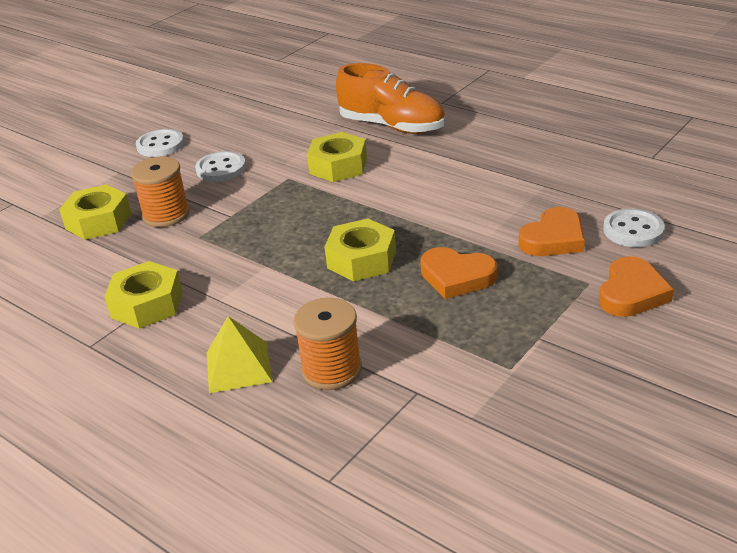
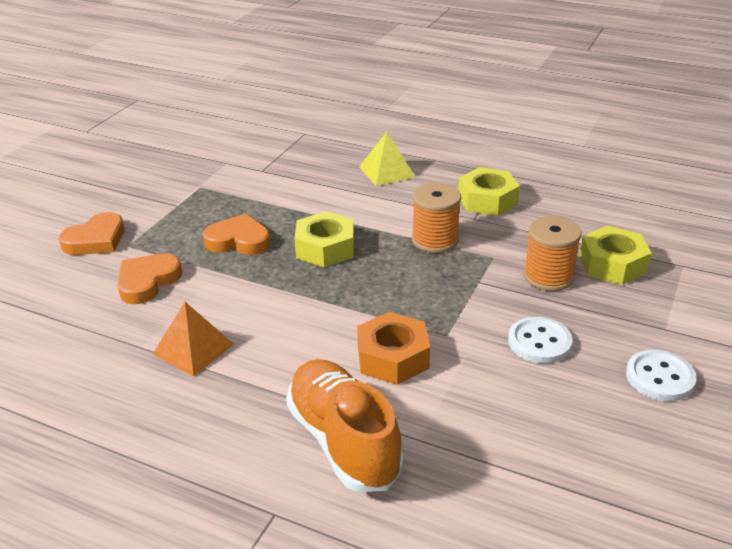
camera: 165 degrees right, 0 degrees up
(331, 370) = (321, 175): orange spool -> orange spool (435, 240)
(338, 166) = (392, 357): yellow nut -> orange nut
(392, 126) = (344, 441): orange shoe -> orange shoe turned 45 degrees clockwise
(498, 181) = (193, 349): none -> orange pyramid
(631, 293) = (96, 240): orange heart -> orange heart turned 150 degrees counterclockwise
(633, 230) = (67, 296): white button -> none

